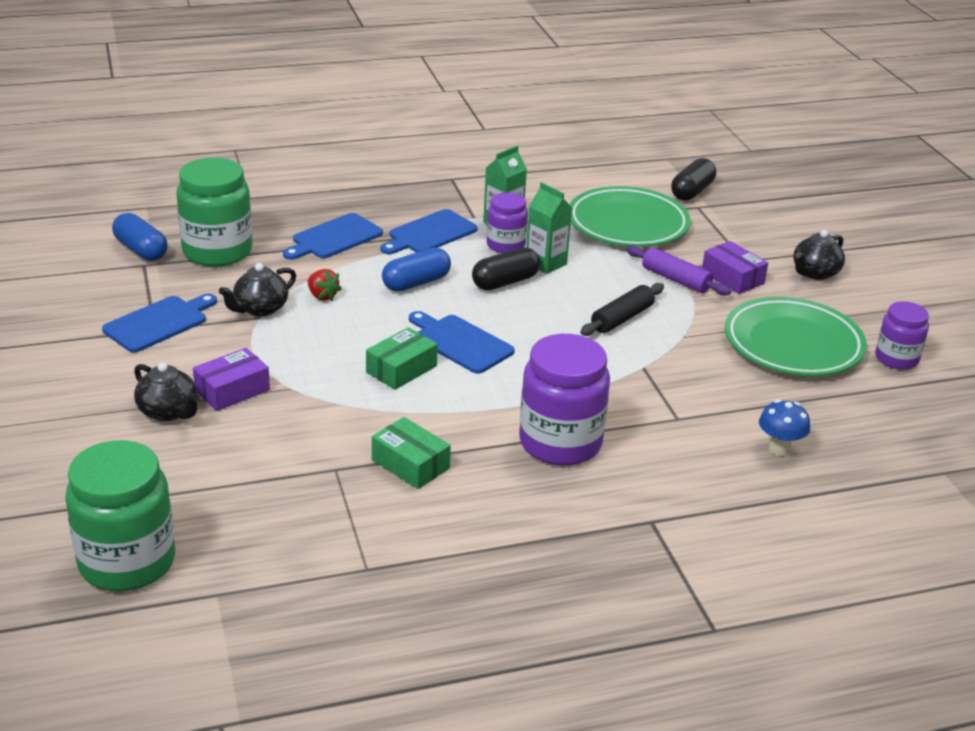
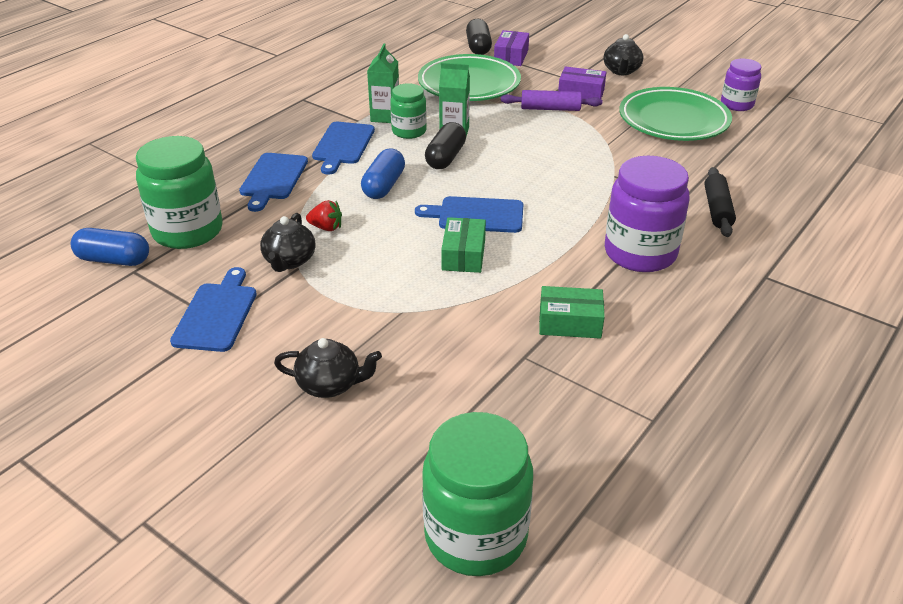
camera: 35 degrees left, 5 degrees up
(232, 390) = (358, 338): purple box -> purple box (511, 56)
(506, 245) = (409, 131): purple jar -> green jar
(622, 318) = (555, 149): black rolling pin -> black rolling pin (717, 209)
(779, 448) = (761, 190): blue mushroom -> none

